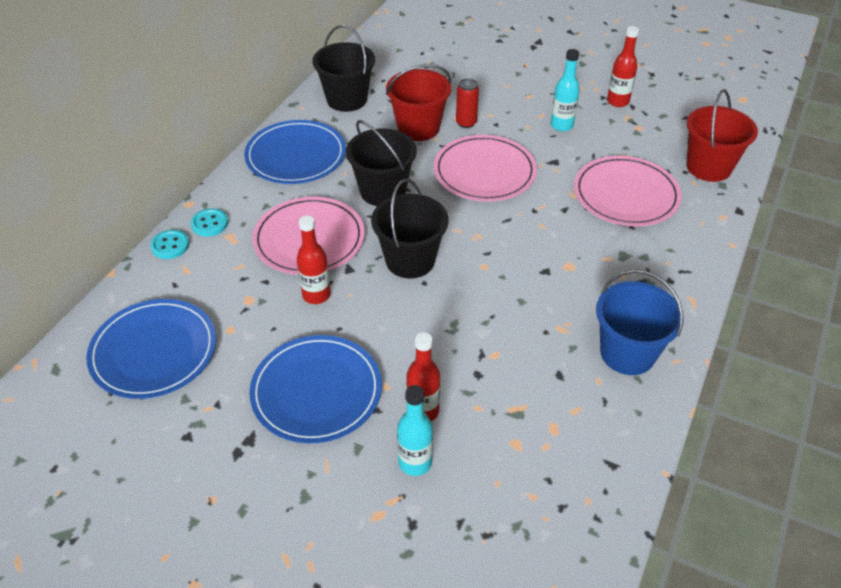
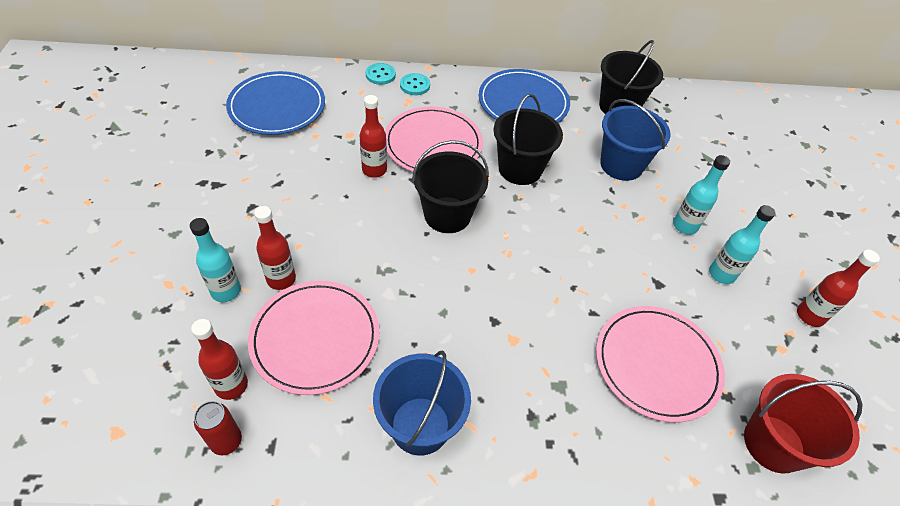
camera: 60 degrees right, 5 degrees up
(316, 391) = (275, 205): blue plate -> none
(418, 128) = (621, 165): red bucket -> blue bucket
(466, 123) = (657, 196): red can -> red can (226, 441)
(484, 172) = (599, 231): pink plate -> pink plate (315, 338)
(505, 122) = (685, 226): none -> turquoise bottle
(534, 482) = (231, 385): none -> red bottle

